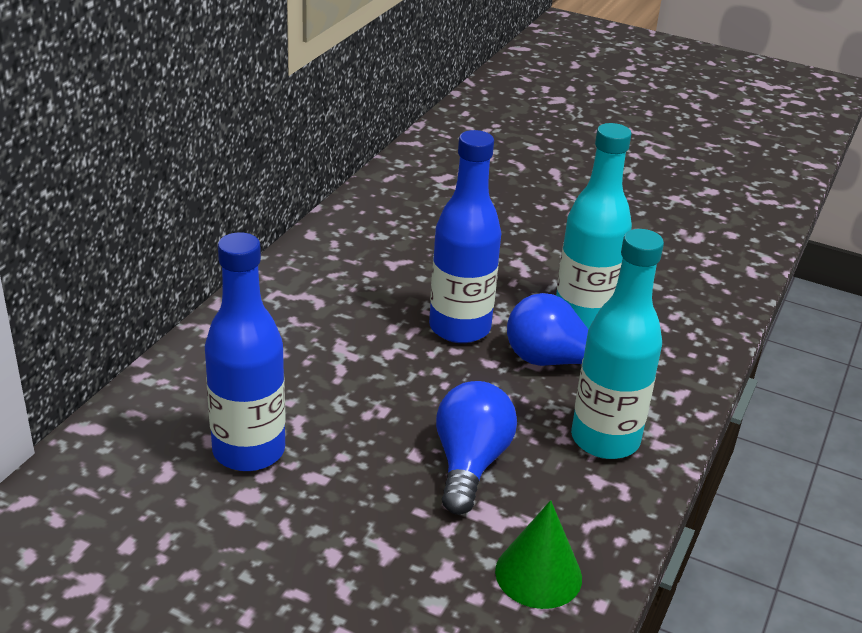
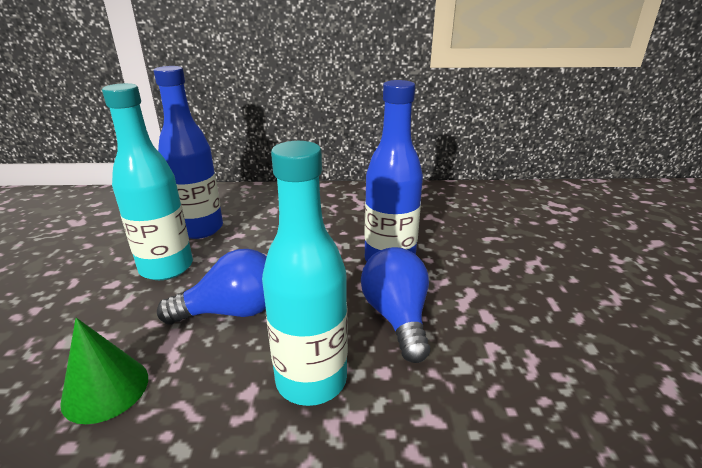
camera: 65 degrees right, 5 degrees down
(583, 317) = (477, 315): turquoise bottle -> turquoise bottle (166, 267)

